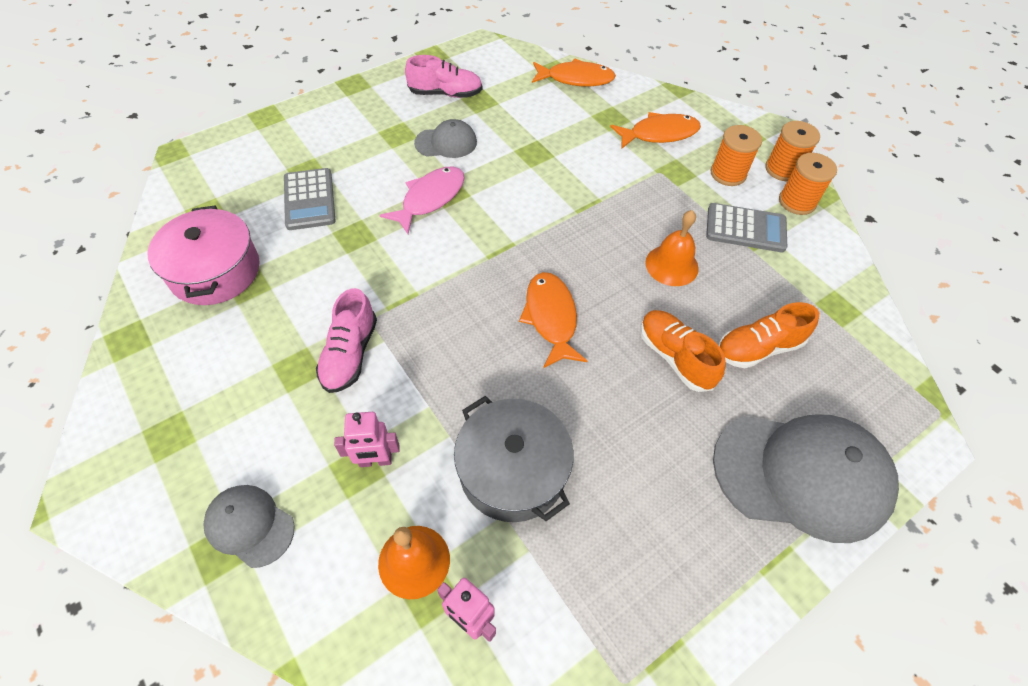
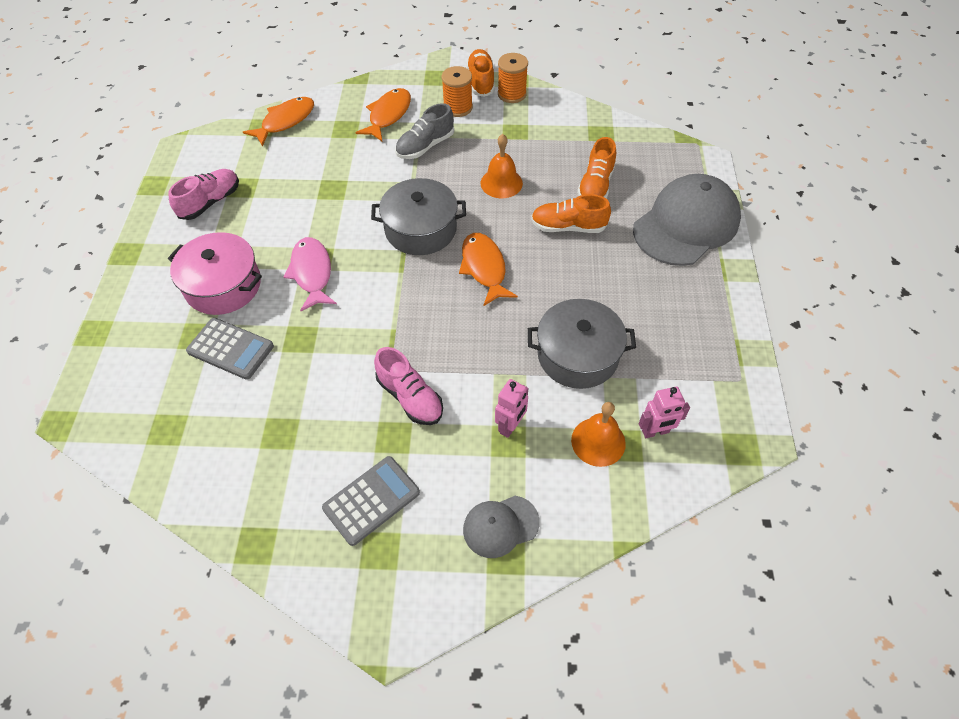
camera: 50 degrees left, 0 degrees up
(215, 271) = (242, 449): pink pot -> pink pot (223, 285)
(446, 143) = (265, 232): grey cap -> none
(550, 240) = (420, 229): none -> grey pot
(551, 318) = (484, 268): orange fish -> orange fish turned 45 degrees clockwise
(652, 181) = (425, 146): none -> grey shoe
(745, 228) = (508, 130): grey calculator -> grey calculator (371, 500)
(782, 169) = (481, 81): orange spool -> orange shoe

